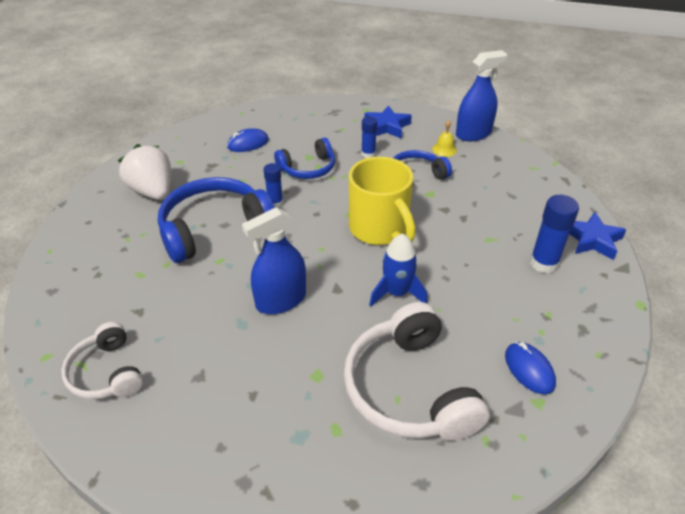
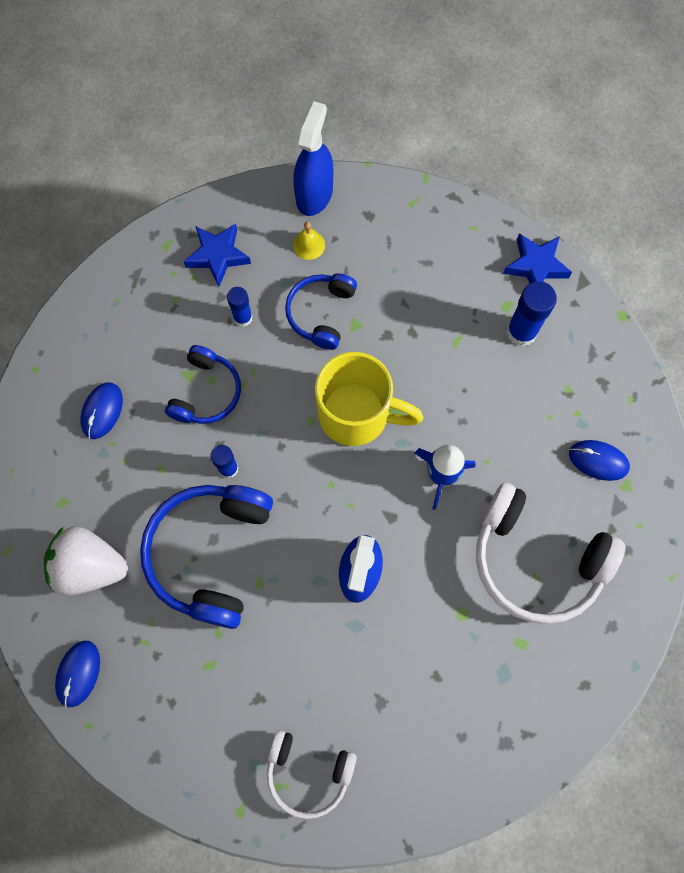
camera: 45 degrees left, 30 degrees up
(80, 226) = (78, 673): none -> blue mouse

